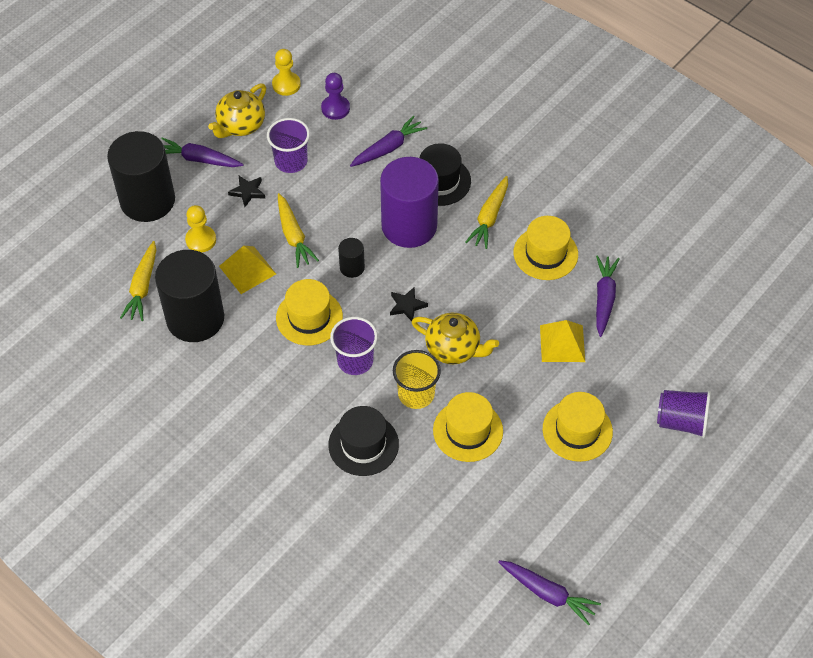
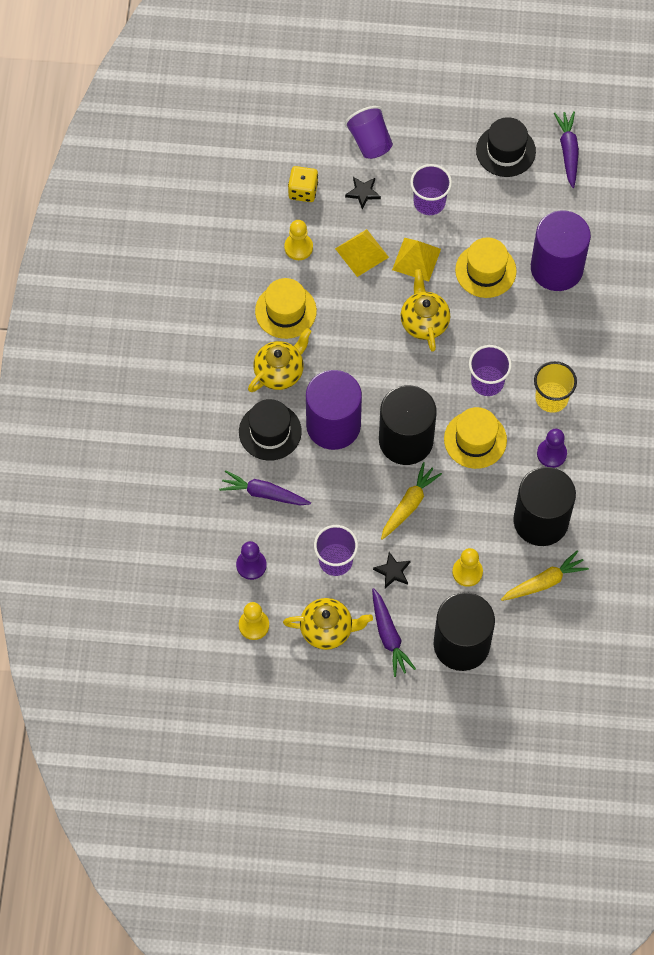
camera: 125 degrees left, 10 degrees up
(246, 366) = (551, 454): none -> purple pawn
(247, 270) = (468, 515): yellow pyramid -> yellow pyramid (416, 259)
(352, 267) = (406, 440): black cylinder -> black cylinder, size x2.26
(363, 444) = (551, 330): black hat -> black hat (505, 151)
(407, 306) = (410, 378): black star -> black star (363, 193)
(416, 394) = (482, 323): yellow cup -> yellow cup (551, 398)
(424, 493) = (556, 268): none -> purple cylinder
(489, 217) = (279, 372): yellow carrot -> yellow teapot
(577, 430) = (429, 202): yellow hat -> purple cup
(604, 298) = (298, 247): purple carrot -> yellow pawn
(663, 336) = (303, 191): none -> yellow dice

